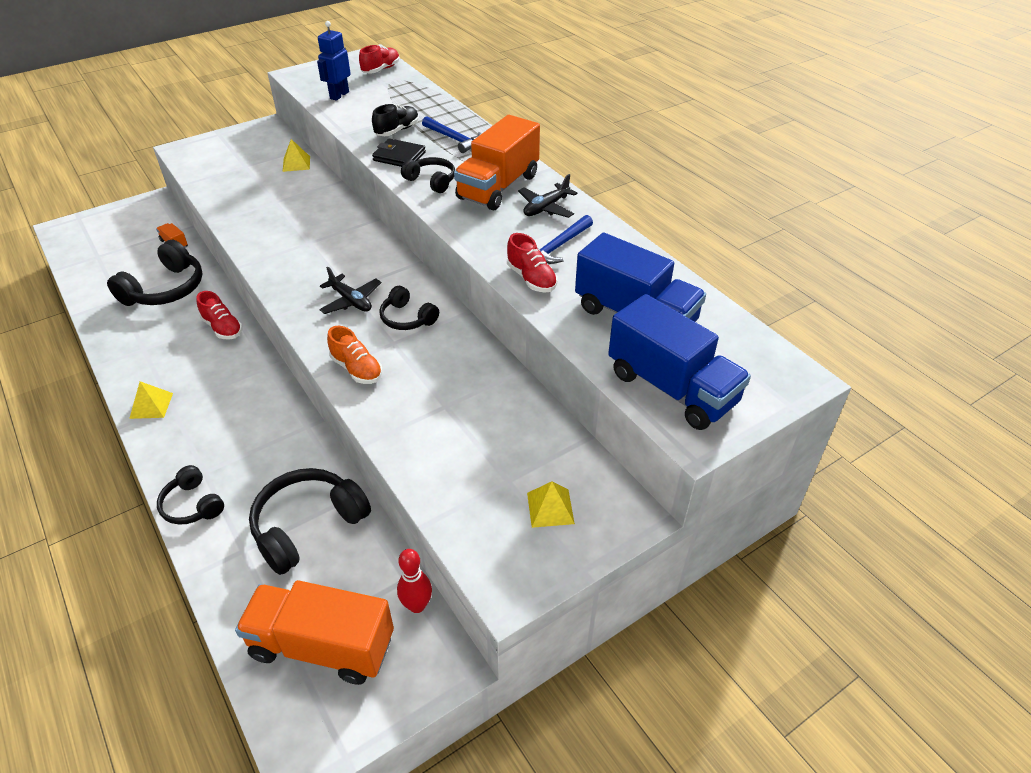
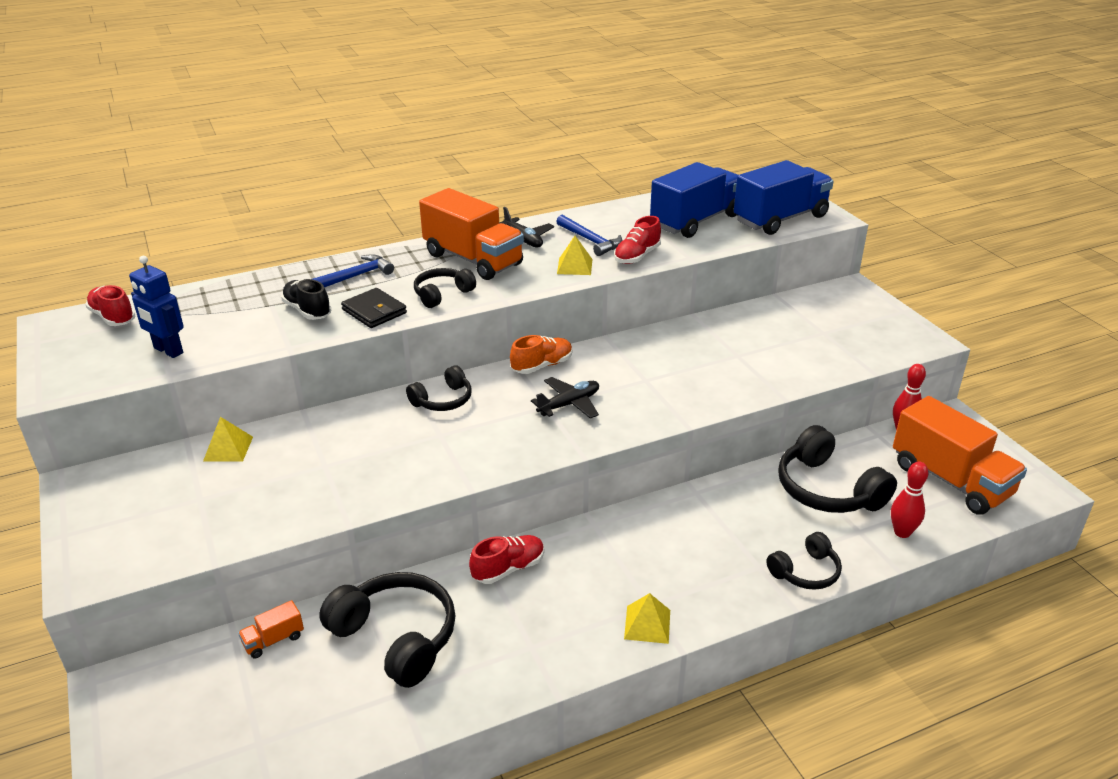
camera: 80 degrees left, 10 degrees down
(237, 587) = (902, 532): none -> red bowling pin
(322, 646) = (950, 480): orange truck -> orange truck turned 60 degrees counterclockwise
(357, 369) = (683, 402): orange shoe -> orange shoe (542, 366)
(399, 156) = (374, 311): black wallet -> black wallet turned 75 degrees counterclockwise
(407, 318) = (608, 370): black headphones -> black headphones (443, 400)
(531, 279) = (637, 256): red shoe -> red shoe turned 150 degrees clockwise
(550, 508) = (849, 317): yellow pyramid -> yellow pyramid (574, 266)

